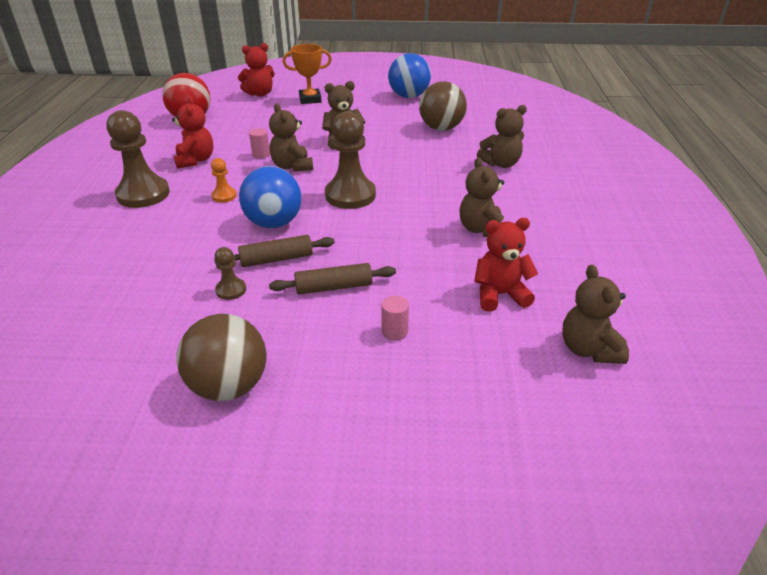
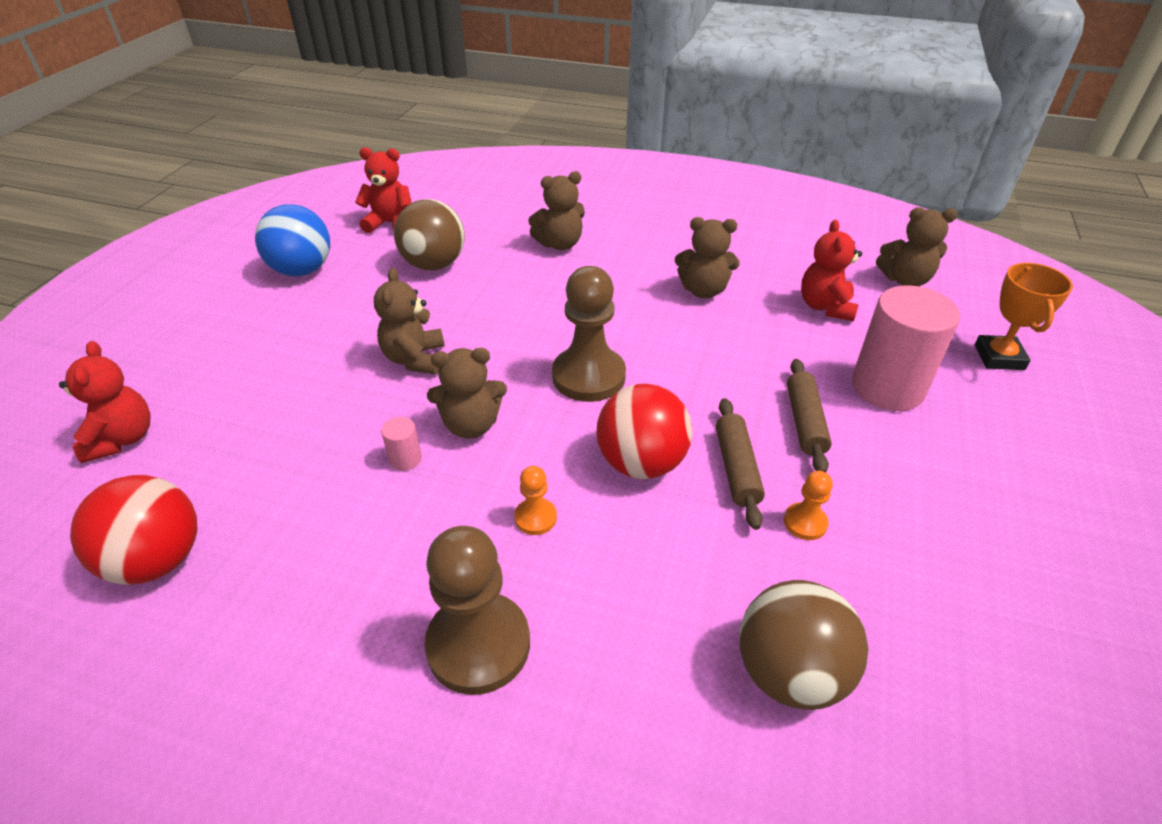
camera: 75 degrees left, 5 degrees up
(195, 160) = (374, 556): red teddy bear -> red teddy bear (390, 223)
(229, 386) = (993, 534): brown ball -> brown ball (789, 672)
(231, 290) = (805, 522): brown pawn -> orange pawn
(274, 223) = (641, 463): blue ball -> red ball
(310, 99) = (217, 374): orange trophy -> orange trophy (999, 357)
(394, 332) = (887, 387): pink cylinder -> pink cylinder, size x2.46
(501, 164) = (560, 244): brown teddy bear -> brown teddy bear turned 75 degrees clockwise

